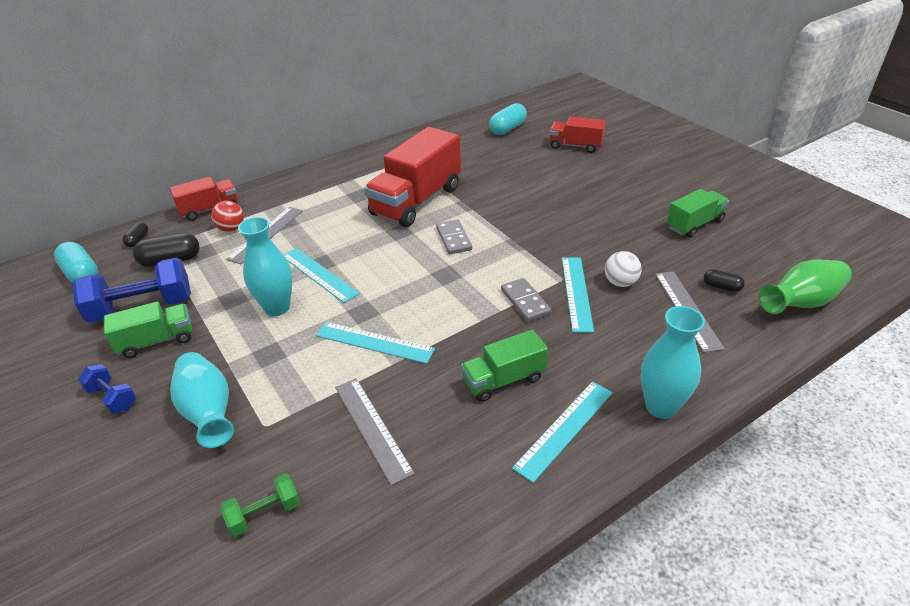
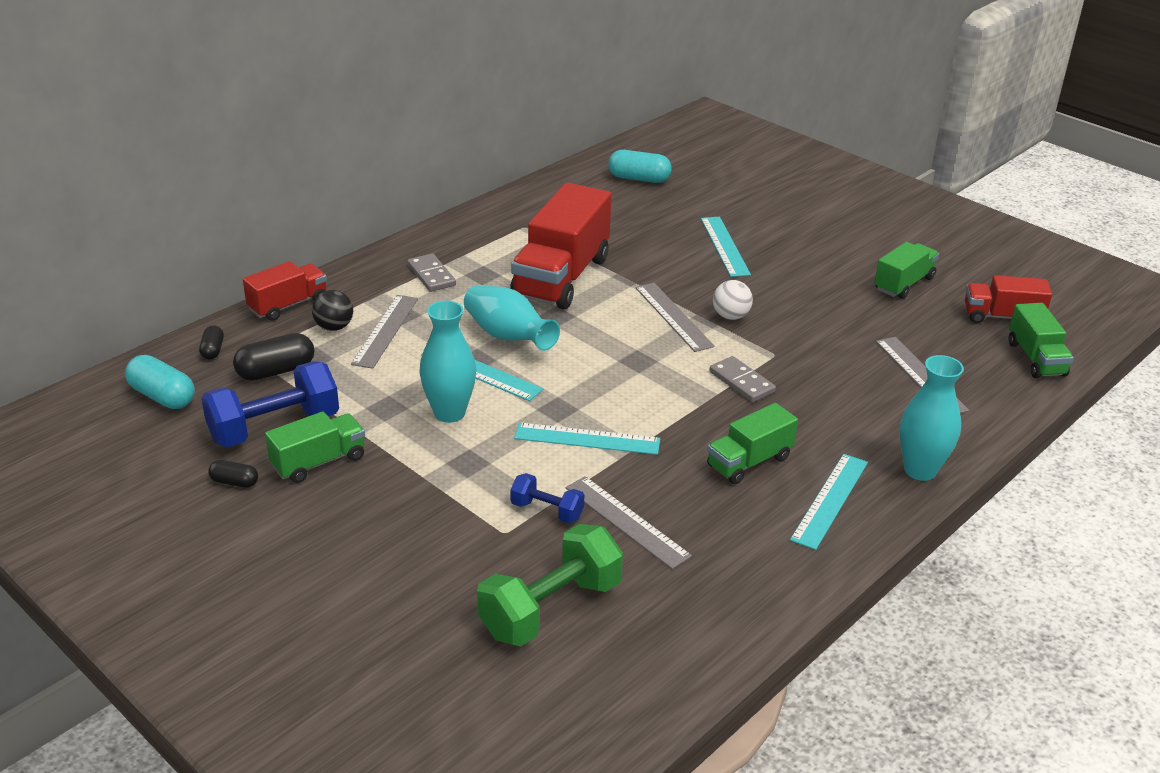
camera: 15 degrees left, 5 degrees down
(112, 398) = (303, 525): blue dumbbell -> blue dumbbell (547, 511)
(208, 411) = (430, 526): turquoise vase -> turquoise vase (508, 336)
(231, 229) = (334, 327): red ball -> black ball
(264, 514) = (550, 609): green dumbbell -> green dumbbell, size x1.90
(453, 239) = (628, 319): grey domino -> grey domino (431, 275)
(490, 239) = (673, 316): none -> grey ruler
(507, 129) = (639, 179): turquoise capsule -> turquoise capsule turned 75 degrees clockwise
(575, 146) = (734, 197): red truck -> red truck (1002, 317)
(576, 293) = (796, 368): turquoise ruler -> turquoise ruler (724, 246)
(620, 282) = (840, 353): white ball -> white ball (730, 316)
(721, 287) = (950, 349): black capsule -> black capsule (234, 482)
(801, 303) = (1035, 359): green vase -> green truck

